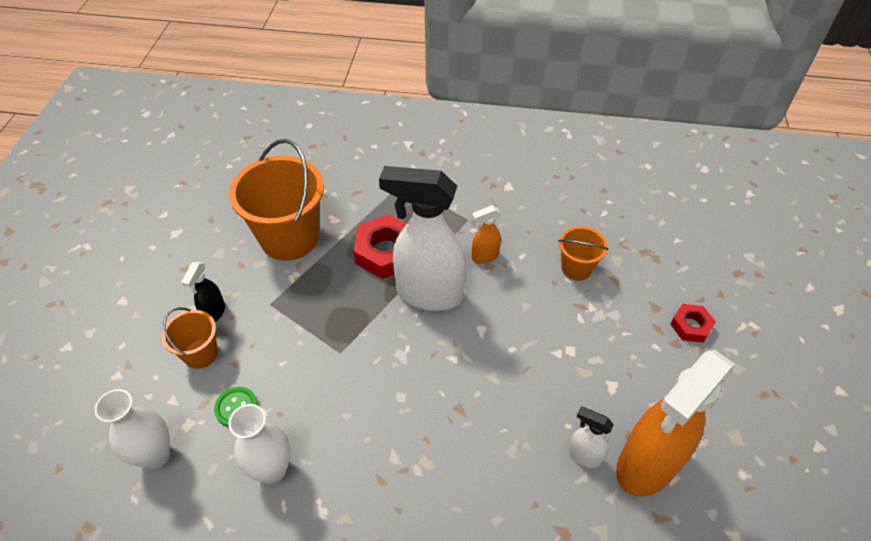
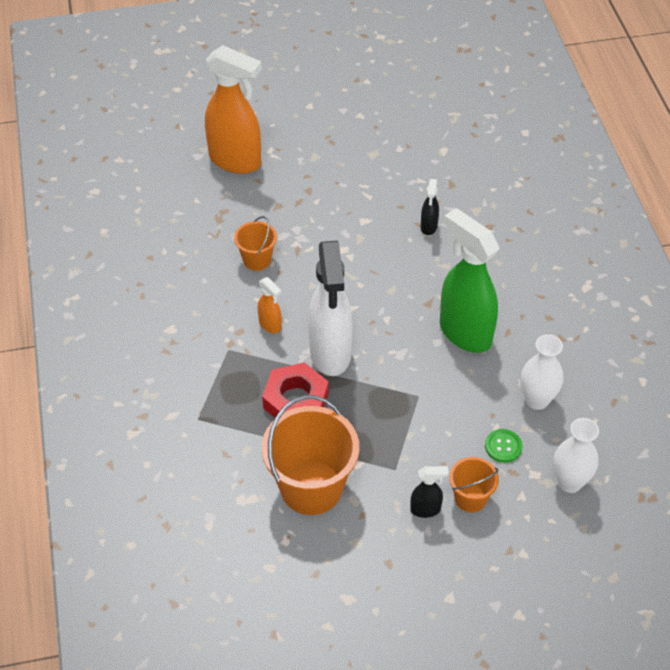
camera: 110 degrees left, 0 degrees up
(401, 430) = (464, 333): none -> green spray bottle
(583, 455) = (428, 227): white spray bottle -> black spray bottle
(646, 466) = (419, 194): orange spray bottle -> orange spray bottle (236, 161)
(691, 326) = (287, 183): red nut -> none

